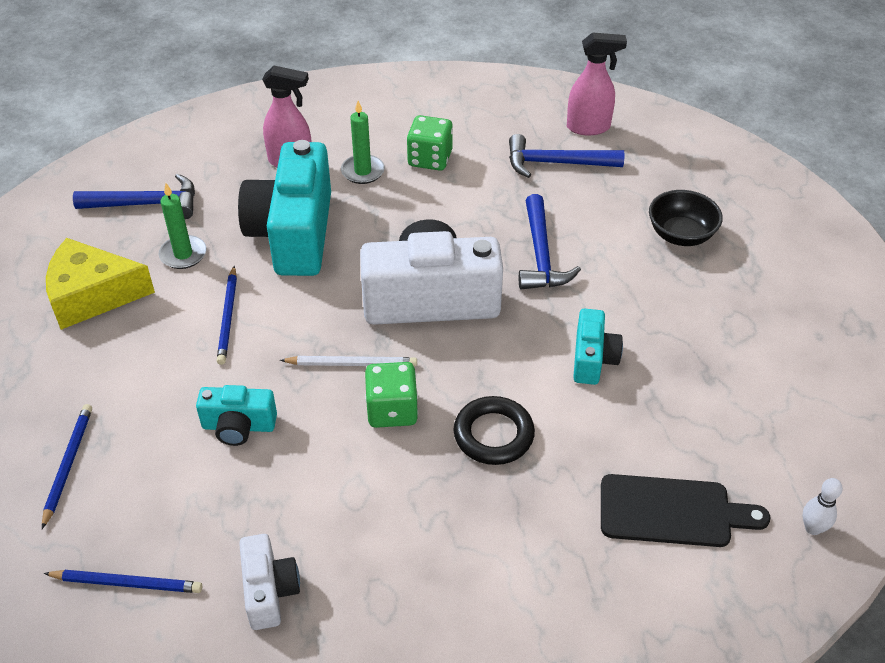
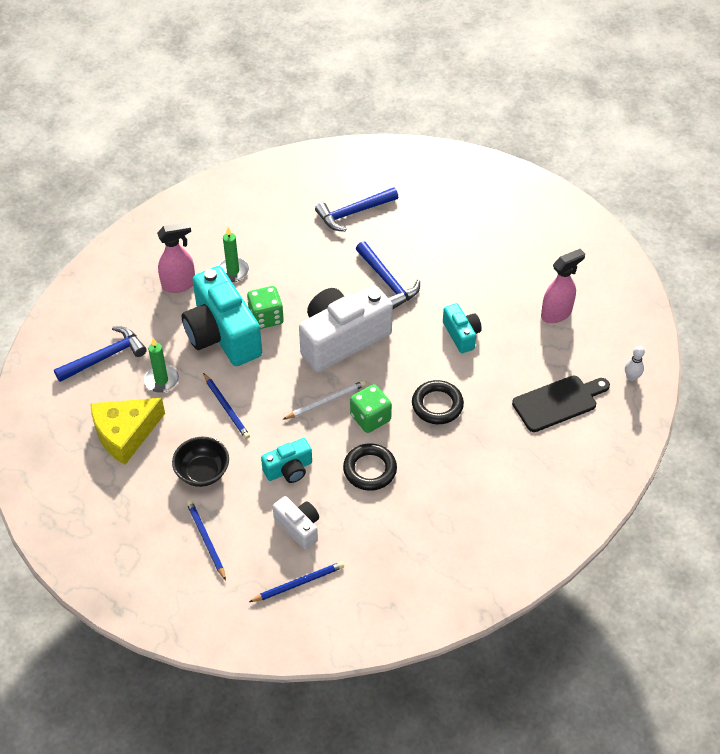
camera: 30 degrees left, 5 degrees up
(269, 591) = (379, 547): white camera -> white camera (298, 527)
(339, 477) = (370, 469): none -> black ring
(430, 159) = (270, 243): green dice -> green dice (266, 317)
(589, 127) = (356, 177): pink spray bottle -> pink spray bottle (556, 314)
(680, 235) = (460, 232): black bowl -> black bowl (202, 472)

